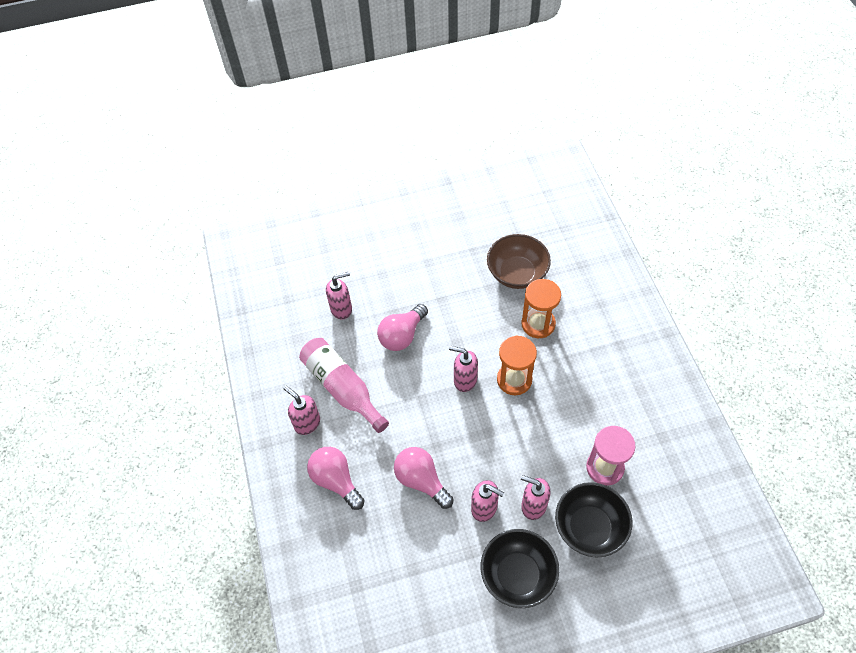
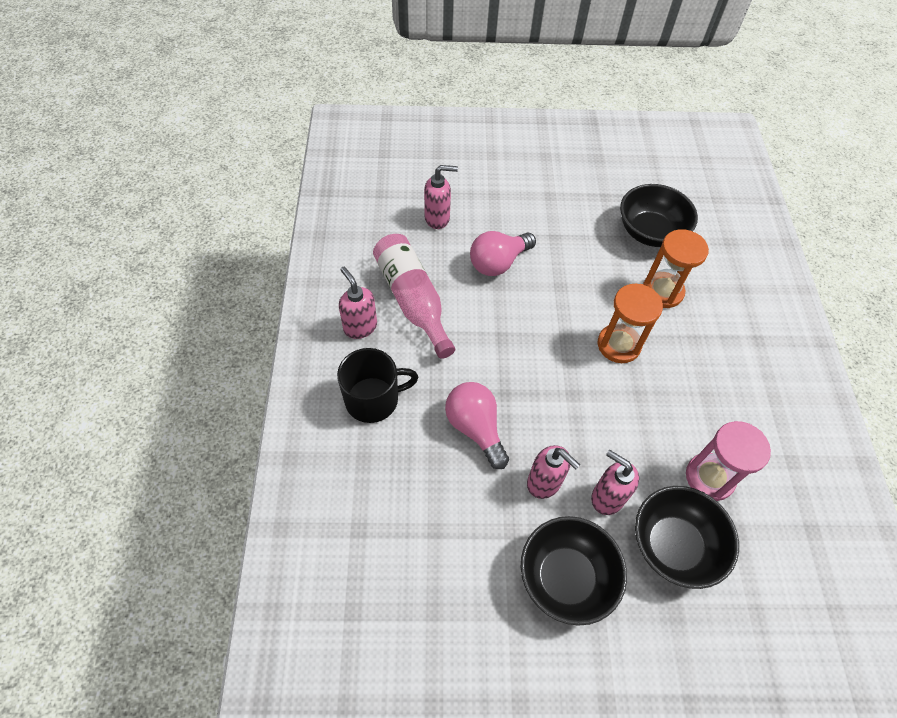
camera: 10 degrees right, 0 degrees up
(336, 480) = (373, 399): pink light bulb -> black mug
(465, 380) = (558, 329): pink soap dispenser -> none
(517, 273) = (650, 232): brown bowl -> black bowl

